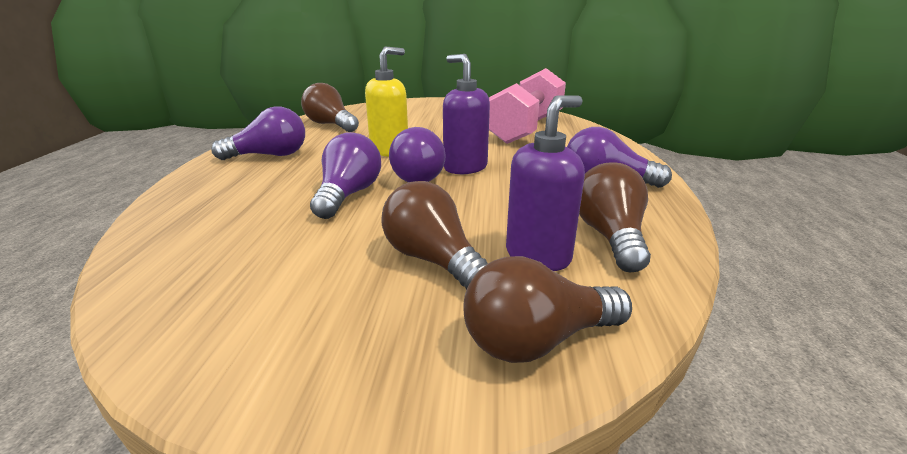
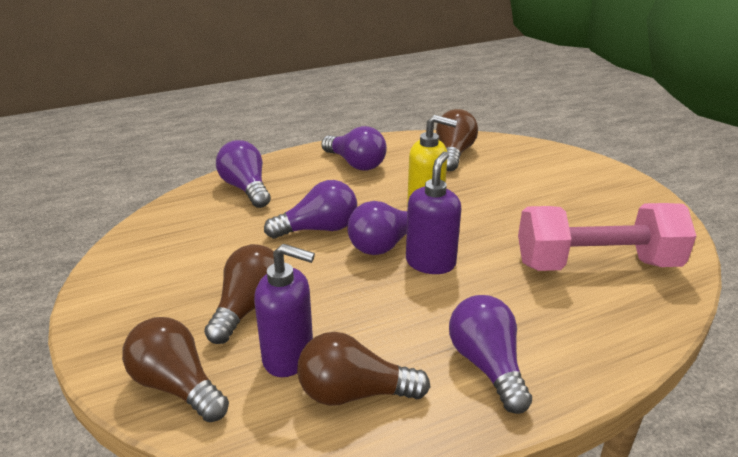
camera: 60 degrees right, 5 degrees up
(199, 212) = (246, 188): none -> purple light bulb
(610, 236) = (354, 393): brown light bulb -> brown light bulb turned 150 degrees counterclockwise

